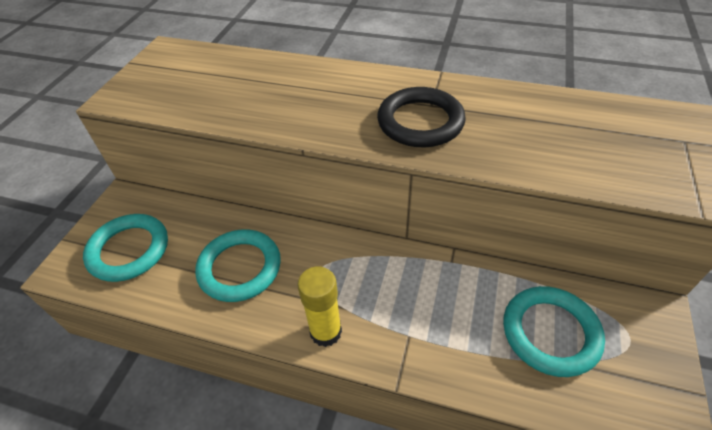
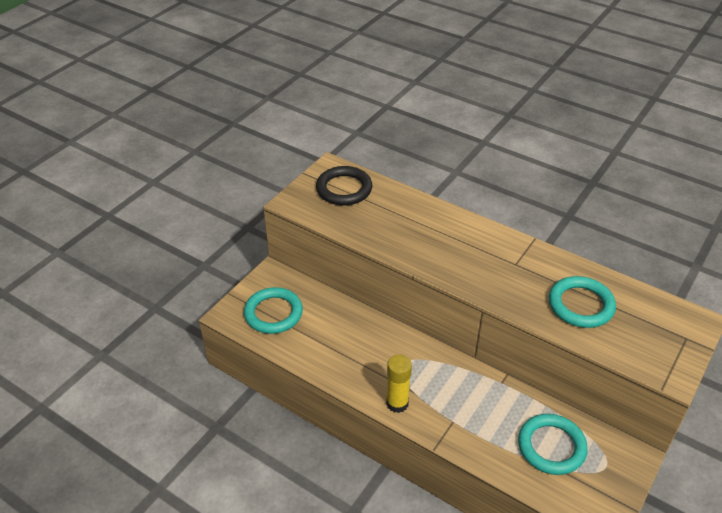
camera: 15 degrees right, 5 degrees down
(240, 268) = (348, 346): turquoise ring -> turquoise ring (581, 305)
(420, 122) = (502, 275): black ring -> black ring (344, 189)

